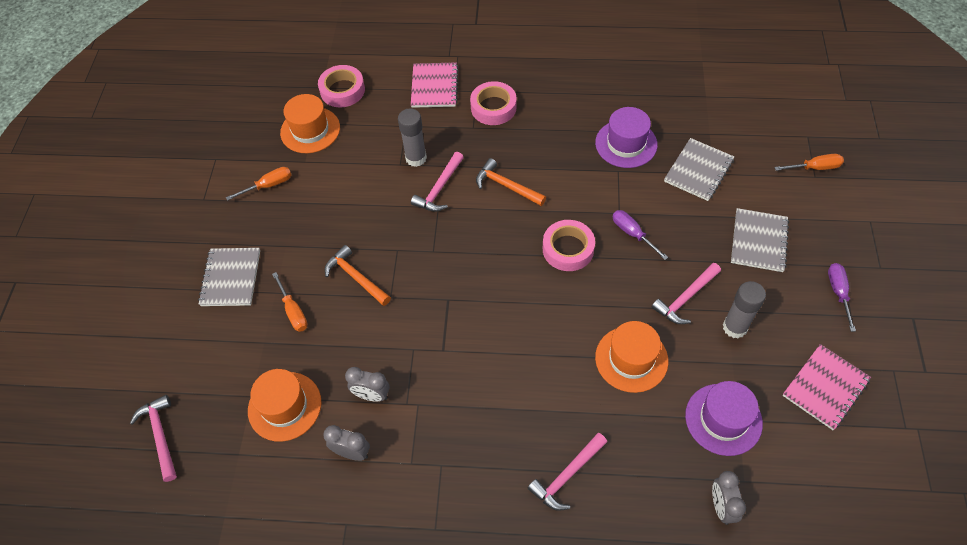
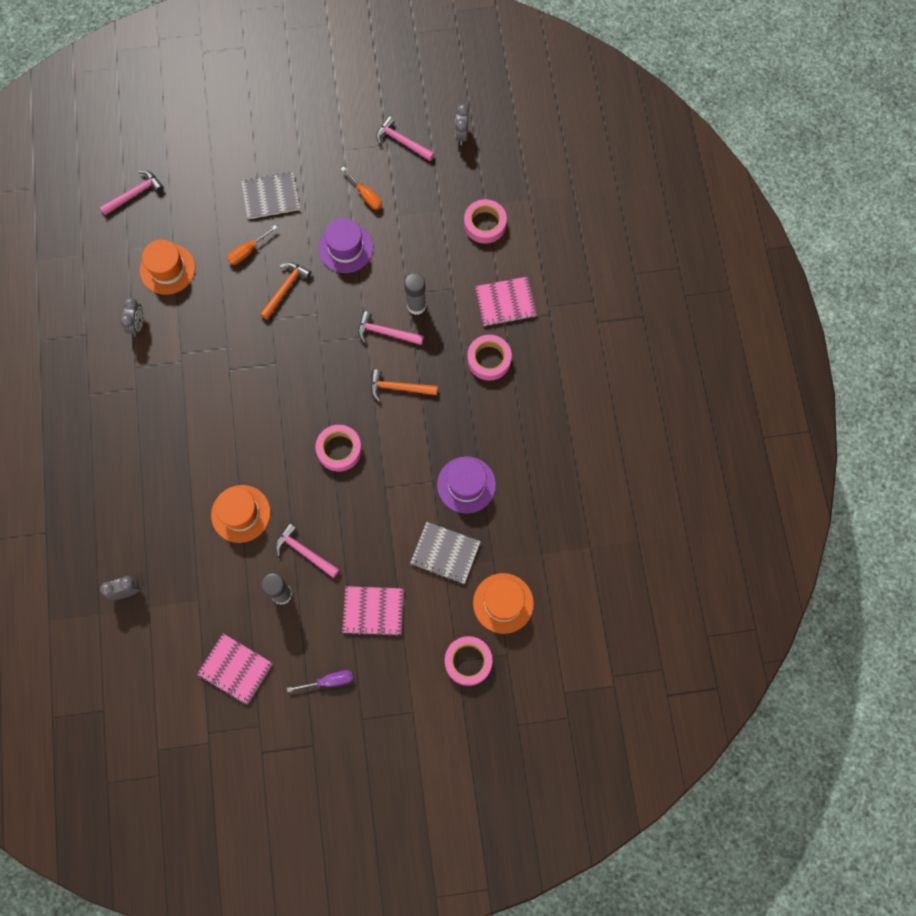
camera: 75 degrees right, 15 degrees up
(310, 130) = (432, 210): orange hat -> orange hat (503, 603)
(372, 395) = (184, 327): grey clock -> grey clock (461, 135)
(506, 186) = (399, 388): orange hammer -> orange hammer turned 105 degrees counterclockwise
(567, 475) = (138, 477): pink hammer -> pink hammer (402, 141)
(632, 233) = (364, 501): purple screwdriver -> none
(723, 419) = (197, 589): purple hat -> purple hat (345, 248)
(758, 241) = (373, 611): grey notebook -> pink notebook
(815, 167) = (468, 661): orange screwdriver -> pink tape

